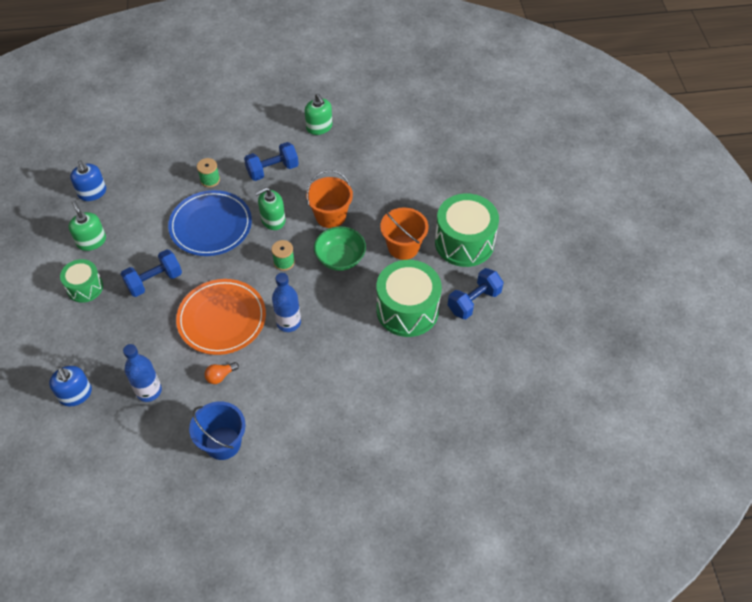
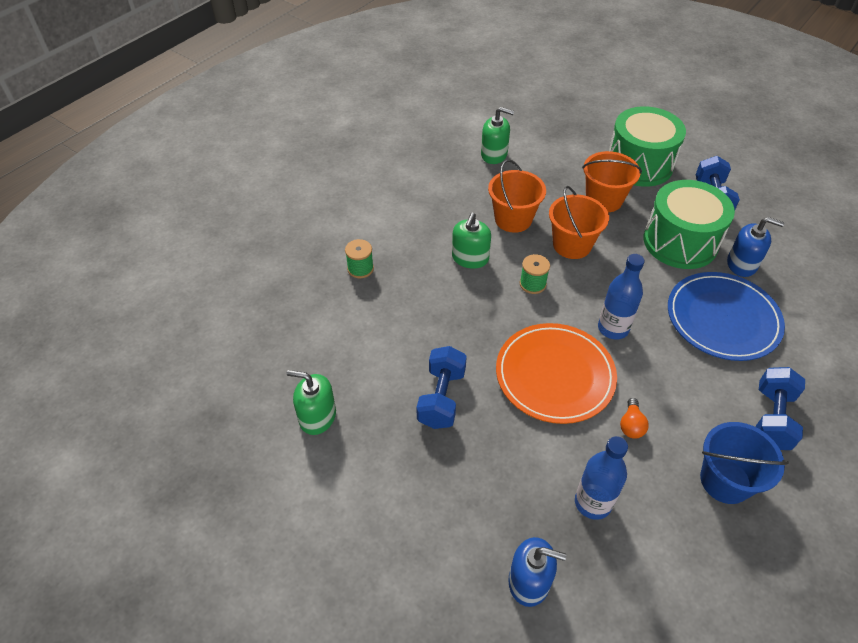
camera: 45 degrees left, 5 degrees down
(85, 287) = (378, 467): green drum -> none
(92, 192) = (249, 370): blue soap dispenser -> blue soap dispenser (742, 264)
(211, 225) = (421, 306): blue plate -> blue plate (722, 319)
(272, 170) = (407, 220): blue dumbbell -> blue dumbbell (771, 418)
(319, 127) = (397, 160): green soap dispenser -> green soap dispenser (494, 154)
(340, 258) = (572, 245): green bowl -> orange bucket

